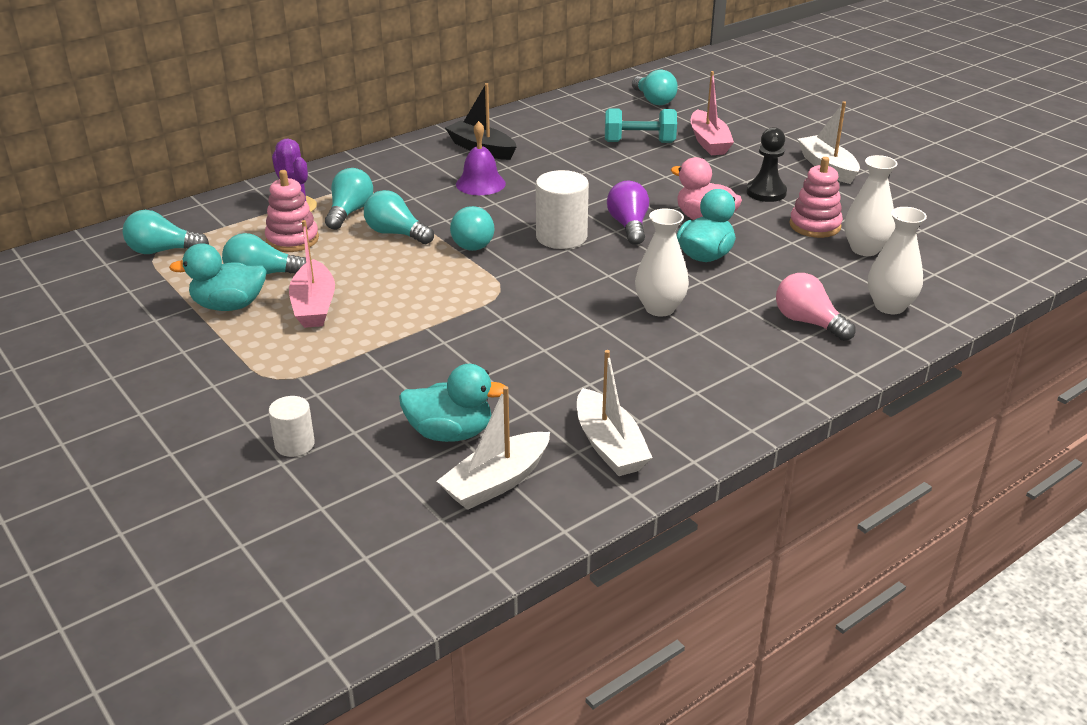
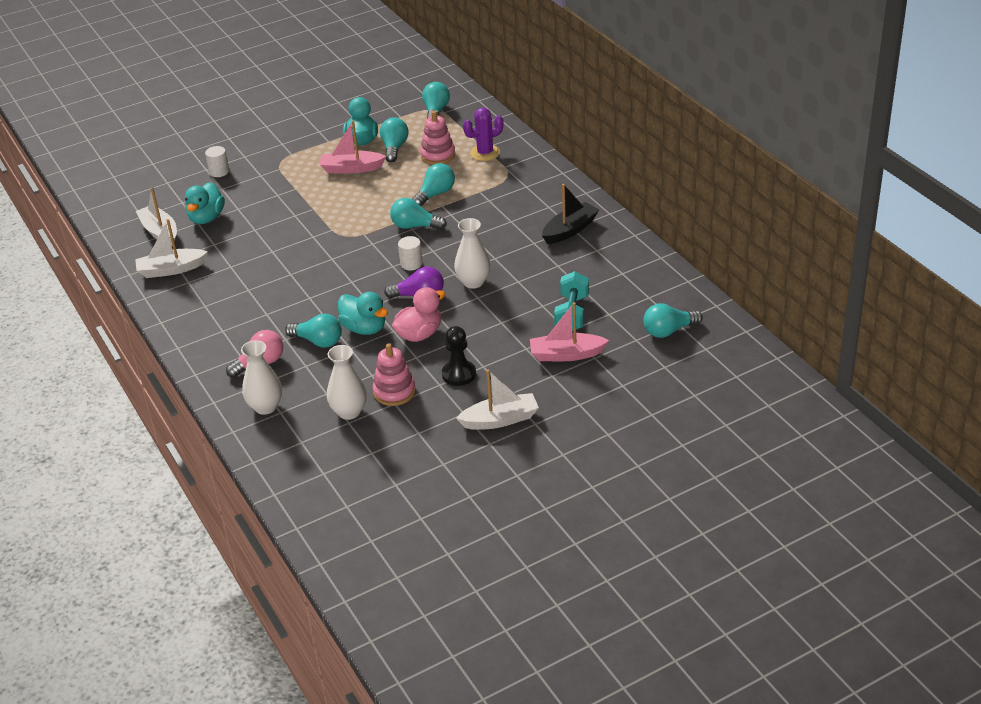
camera: 100 degrees right, 5 degrees up
(349, 212) = (472, 174): turquoise light bulb -> turquoise light bulb (318, 341)
(480, 184) = (506, 229): purple bell -> none
(561, 237) = (411, 264): white cylinder -> white cylinder, size x0.59
(660, 308) = (301, 300): white vase -> white vase (473, 282)

